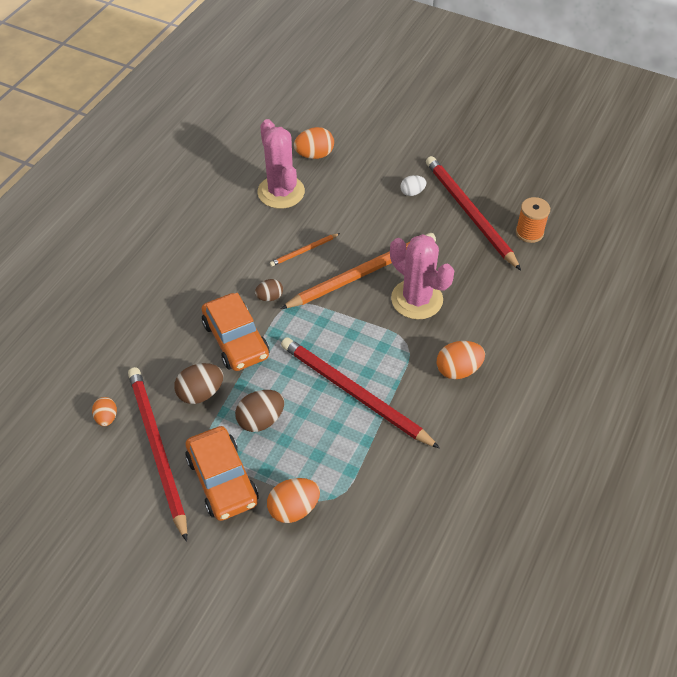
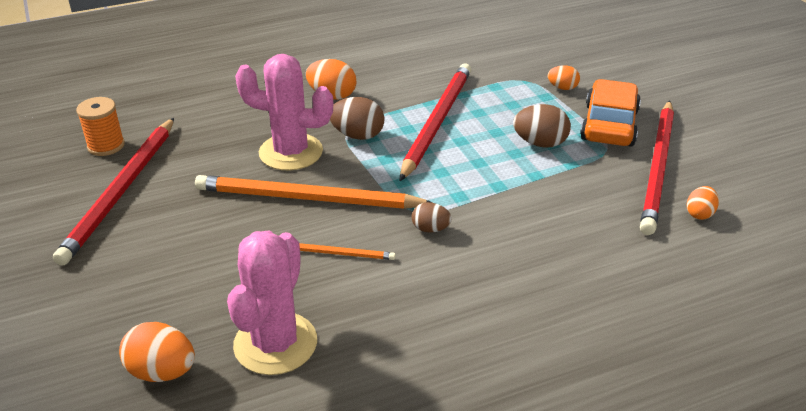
camera: 140 degrees left, 15 degrees down
(201, 393) = (582, 187): brown egg -> brown egg (358, 135)
(236, 340) = (506, 210): orange car -> none
(294, 508) = (562, 88): orange egg -> orange egg, size x0.62
(354, 393) = (437, 122): red pencil -> red pencil turned 150 degrees counterclockwise
(412, 192) = (135, 245): white egg -> none
(417, 299) = (291, 152): pink cactus -> pink cactus turned 75 degrees counterclockwise

